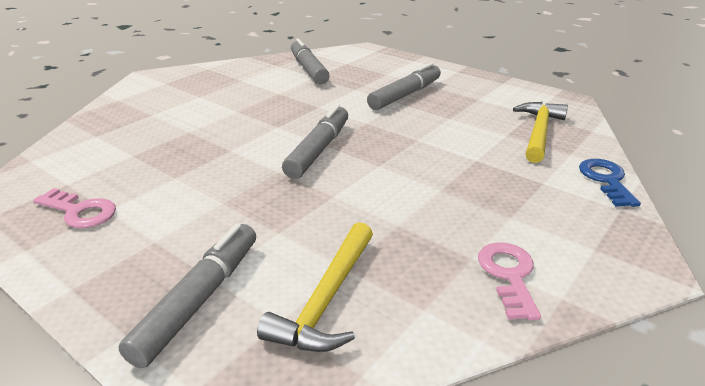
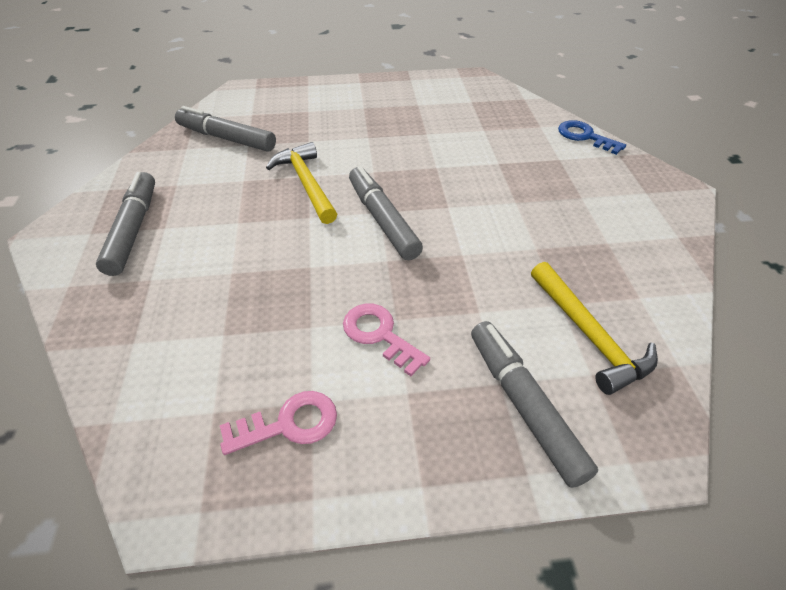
camera: 45 degrees left, 15 degrees up
(405, 95) = (360, 127): grey marker -> grey marker (133, 229)
(508, 275) = (639, 241): pink key -> pink key (379, 335)
(539, 132) = (498, 116): yellow hammer -> yellow hammer (306, 183)

